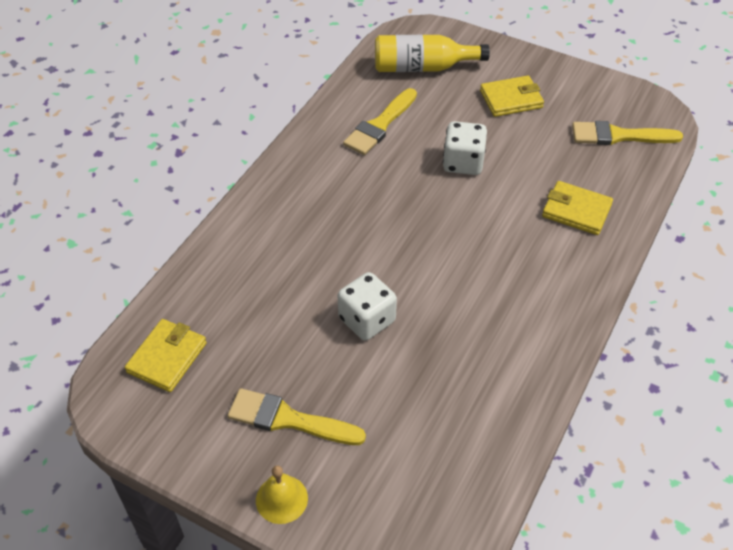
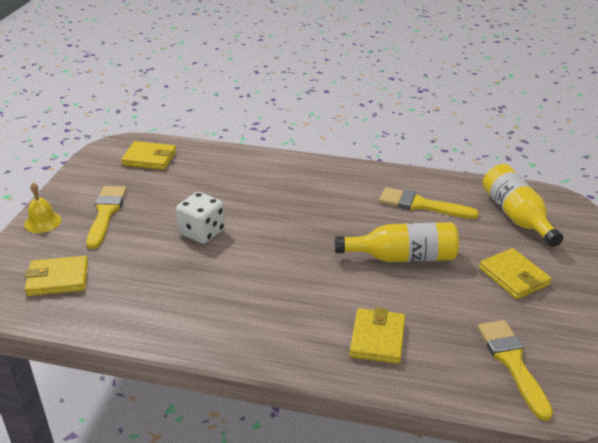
camera: 75 degrees right, 15 degrees down
(418, 480) = (58, 279): none -> yellow wallet
(463, 163) = (402, 257): white dice -> yellow bottle

